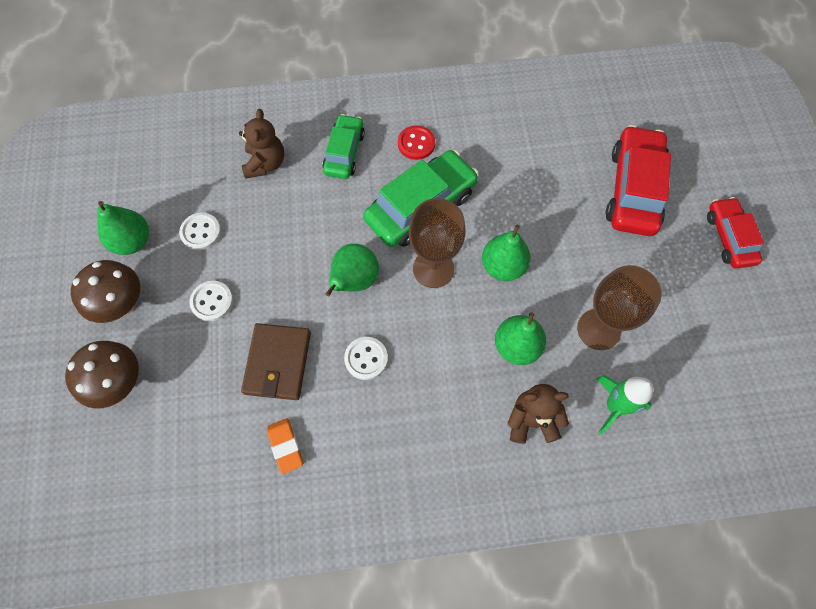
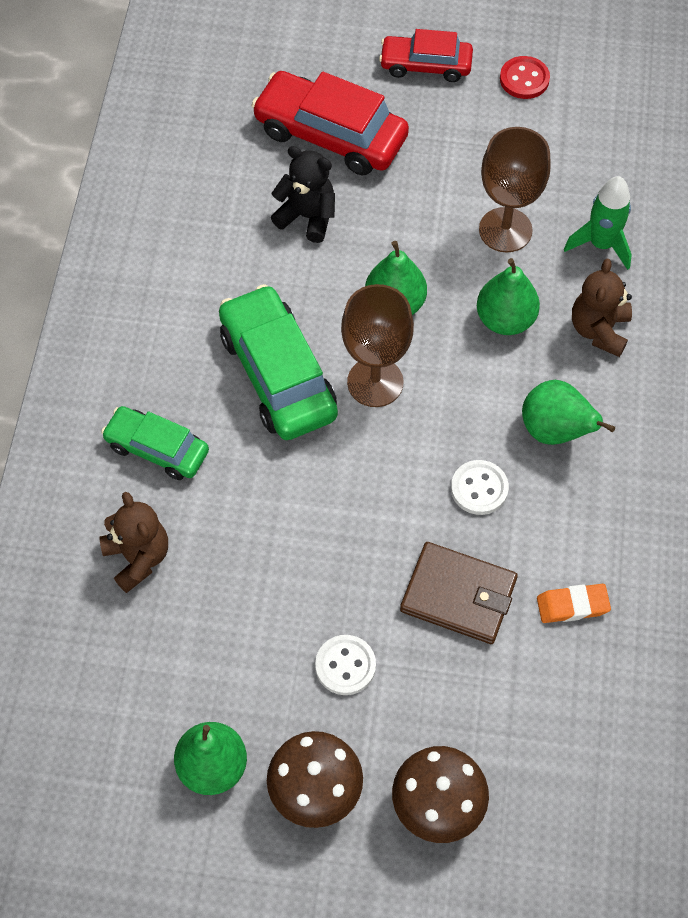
camera: 75 degrees left, 5 degrees down
(201, 232) = (228, 665): white button -> none
(265, 163) = (138, 557): brown teddy bear -> brown teddy bear turned 45 degrees clockwise
(354, 281) = (365, 479): green pear -> green pear (555, 431)
(416, 143) = (175, 355): red button -> red button (524, 79)
(555, 192) = (307, 217): none -> black teddy bear

